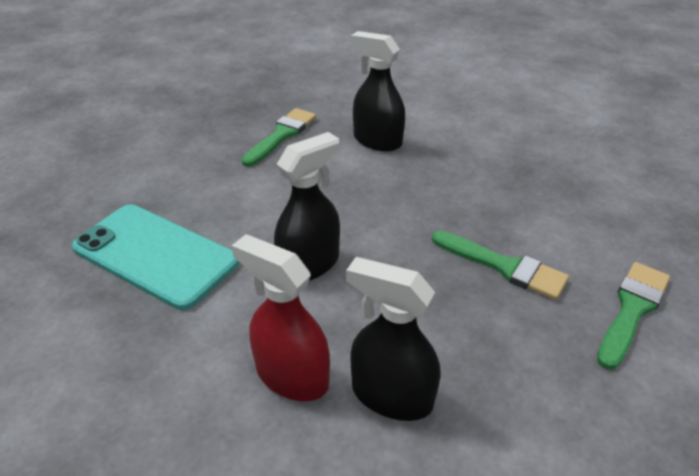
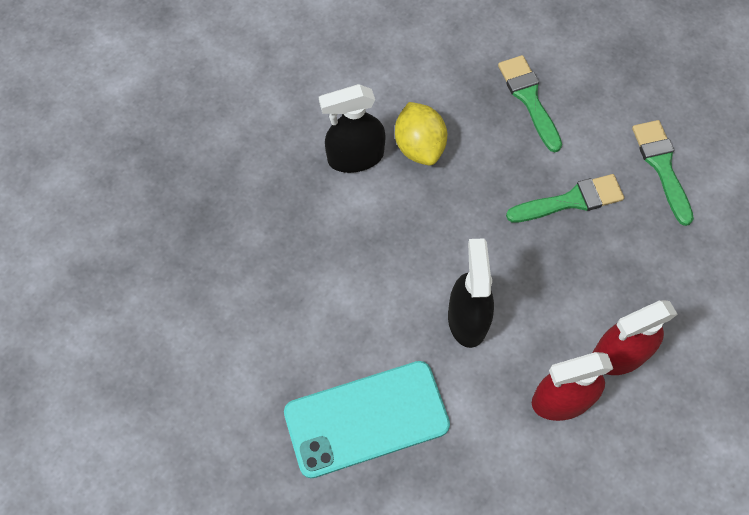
camera: 50 degrees left, 25 degrees up
(281, 135) = (277, 222): green brush -> green brush (529, 99)
(391, 395) = (619, 354): black spray bottle -> red spray bottle
(428, 163) = (419, 146): none -> yellow lemon

